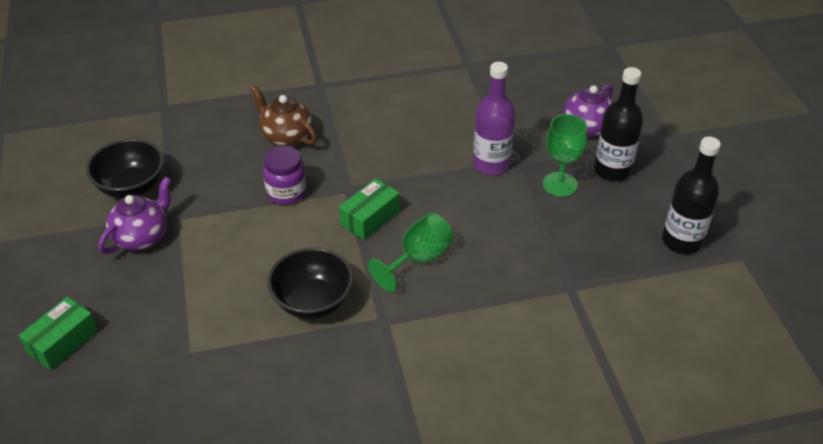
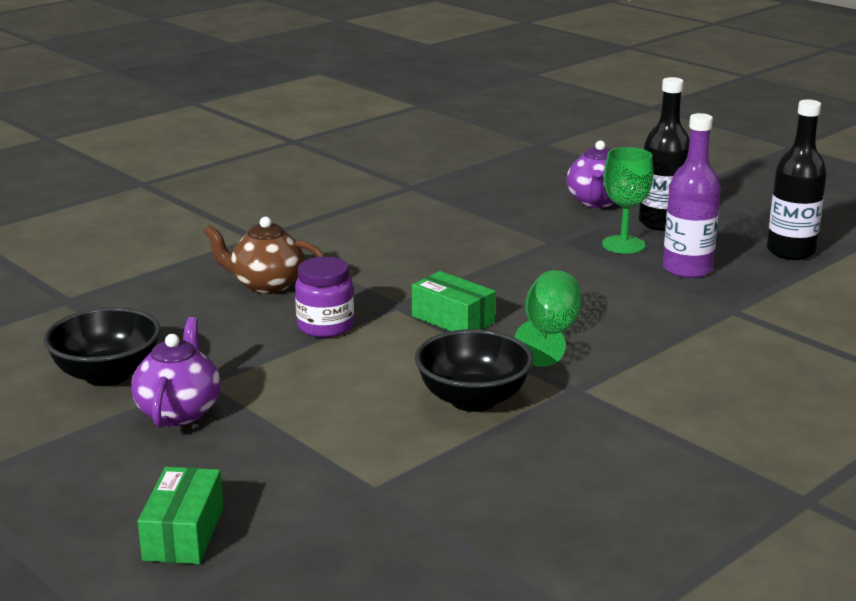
camera: 30 degrees left, 20 degrees down
(370, 218) = (453, 319): green box -> green box turned 60 degrees counterclockwise
(491, 164) = (533, 248): purple bottle -> purple bottle (687, 269)

